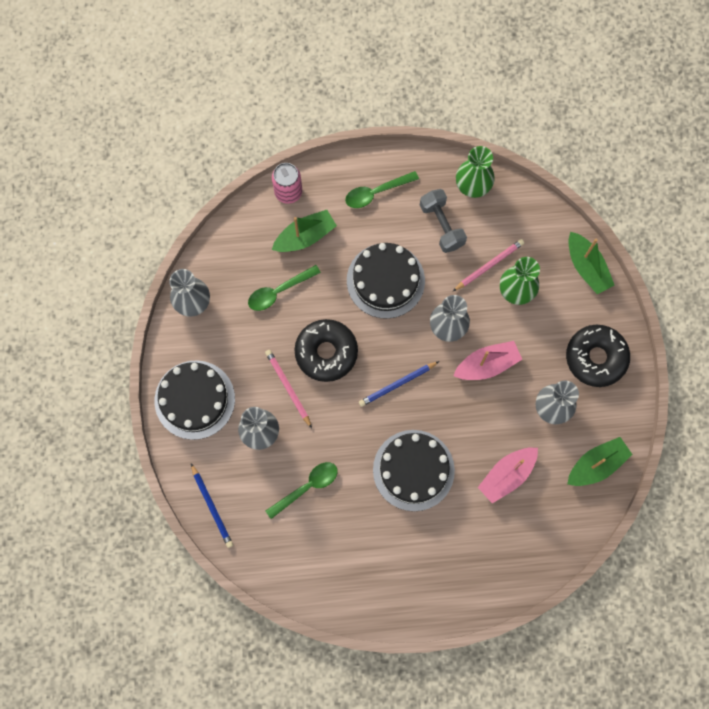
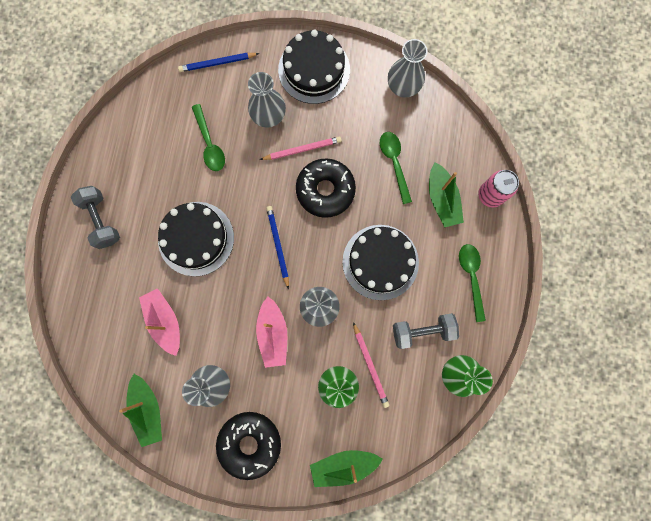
camera: 105 degrees right, 5 degrees up
(422, 577) = (101, 220): none -> grey dumbbell

